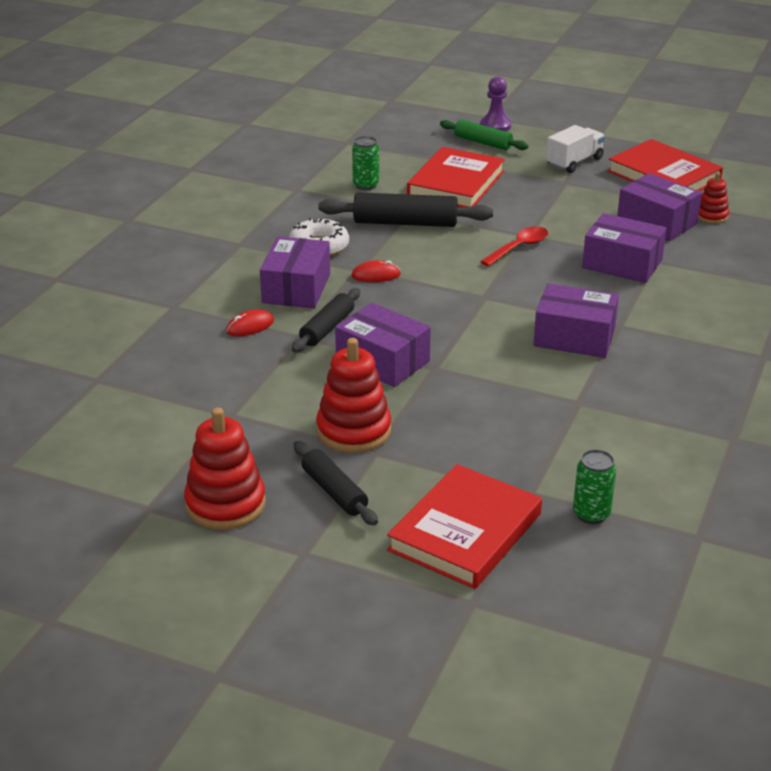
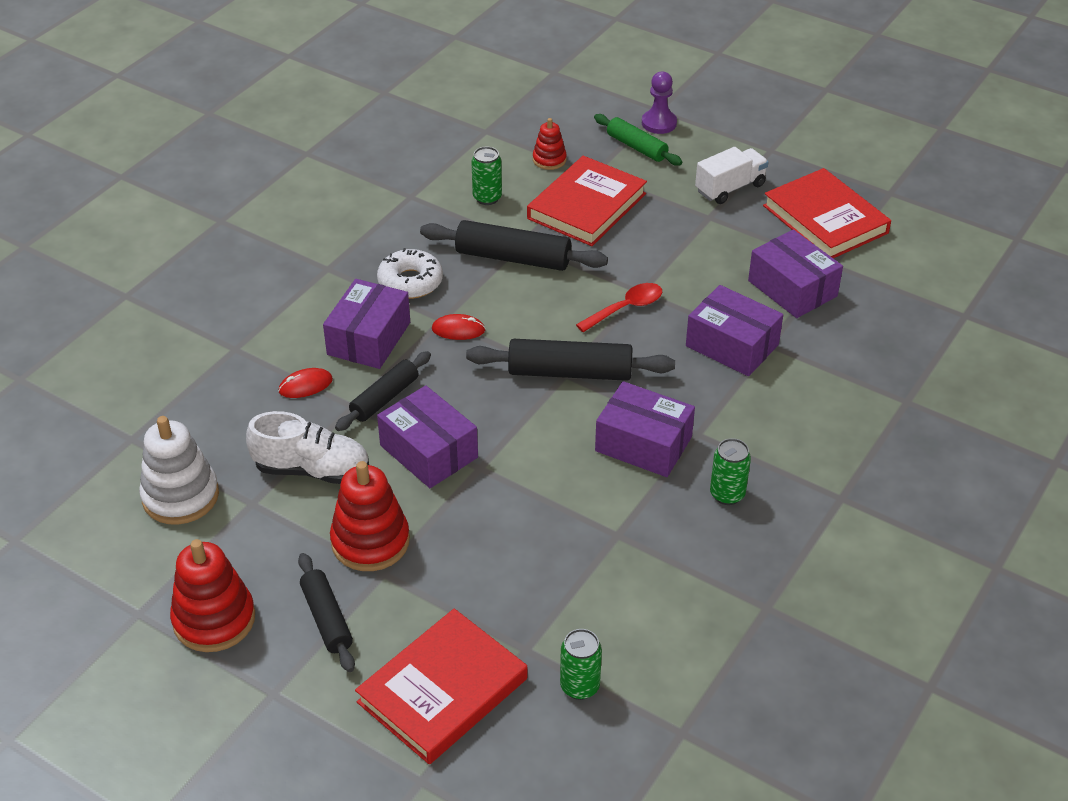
camera: 10 degrees right, 10 degrees up
(160, 417) = (180, 496): none -> white stacking toy
(279, 385) = (312, 470): none -> white shoe
(488, 295) = (570, 372): none -> black rolling pin
(663, 364) = (727, 494): none -> green can
(711, 216) = (858, 286): red stacking toy -> red stacking toy (549, 160)

